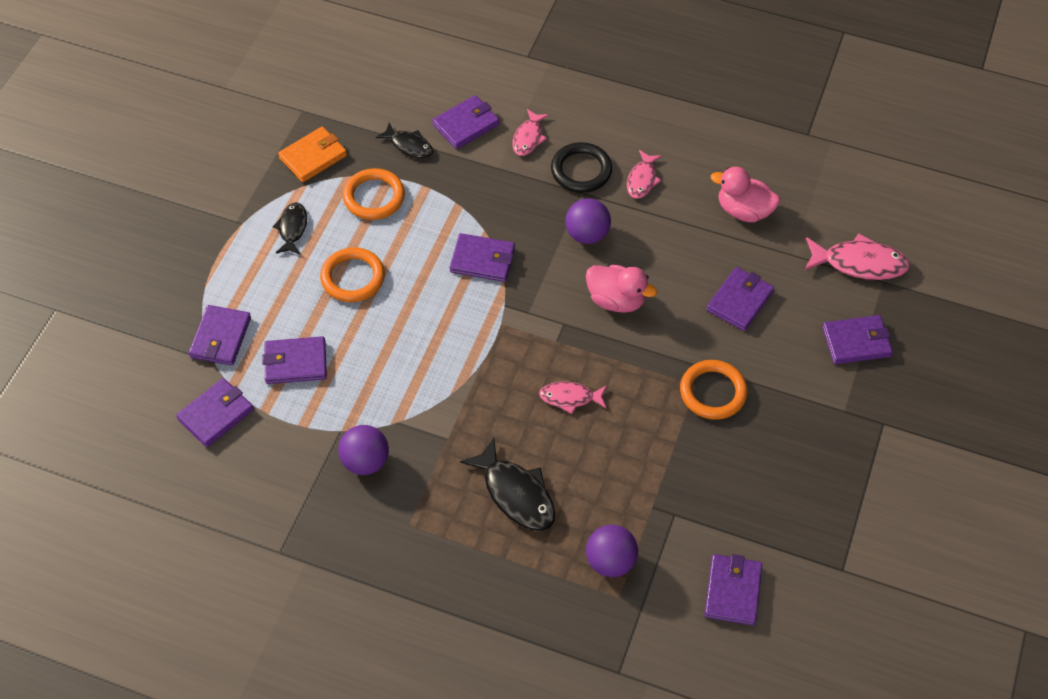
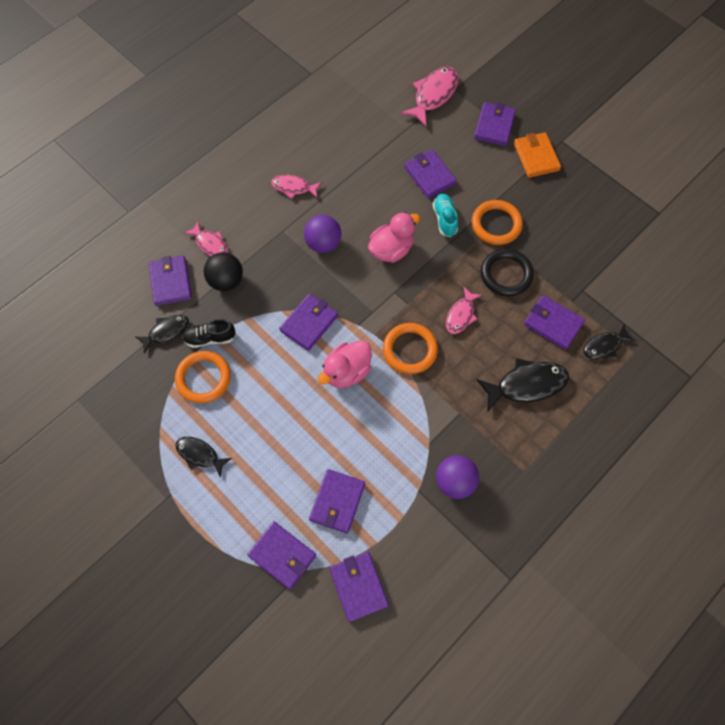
camera: 65 degrees left, 10 degrees up
(313, 157) = (133, 410): orange wallet -> orange wallet (536, 157)
(353, 277) = (276, 425): orange ring -> orange ring (410, 350)
(420, 183) = (210, 338): none -> black shoe
(493, 169) = (226, 281): none -> black ball
(581, 170) = (262, 222): black ring -> black ring (506, 274)
(610, 561) = (604, 346): purple ball -> black fish
(642, 180) = (293, 187): pink fish -> pink fish turned 150 degrees clockwise
(688, 337) = (444, 219): none -> turquoise shoe
(732, 591) = (653, 281): purple wallet -> purple wallet (553, 324)
(743, 211) = (355, 139): pink duck -> pink duck (347, 372)

